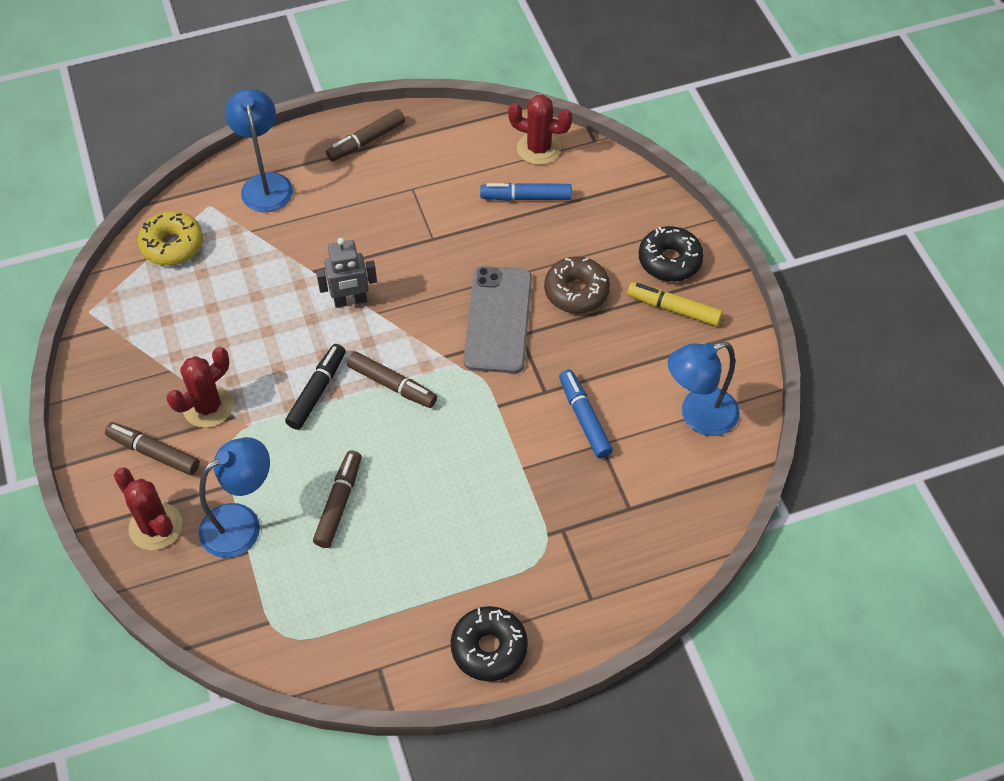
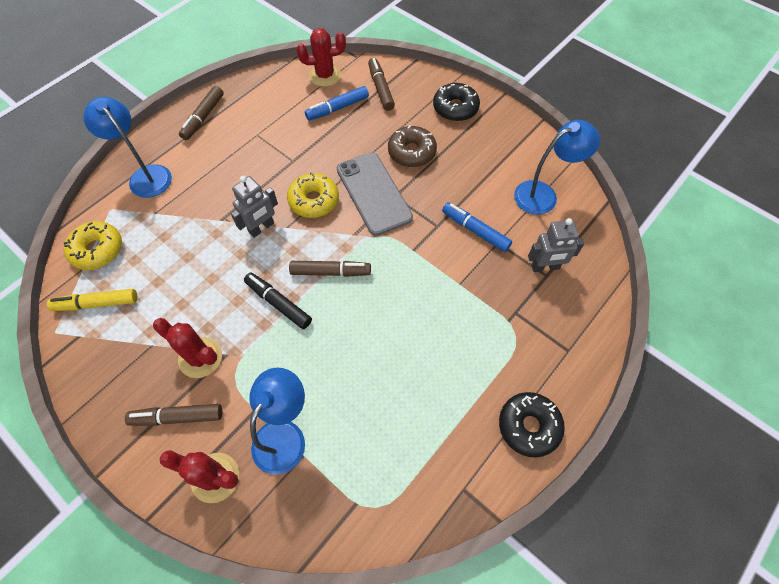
camera: 30 degrees left, 5 degrees up
(208, 406) = (200, 357): red cactus -> red cactus turned 75 degrees counterclockwise
(317, 391) = (278, 303): black marker -> black marker turned 45 degrees counterclockwise
(339, 503) = (349, 378): brown marker -> brown marker (380, 88)
(426, 296) = (314, 200): none -> yellow donut
(634, 498) = (545, 267): none -> grey robot
(673, 309) = (479, 136): yellow marker -> yellow marker (96, 303)
(698, 416) = (543, 194): blue lamp -> blue lamp turned 150 degrees counterclockwise

